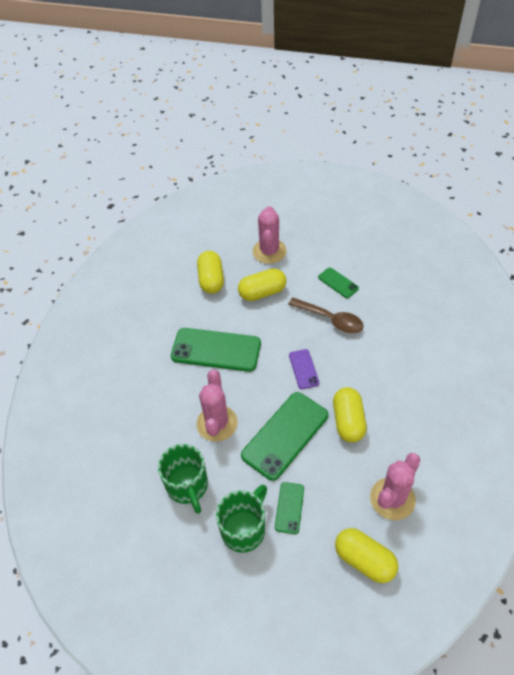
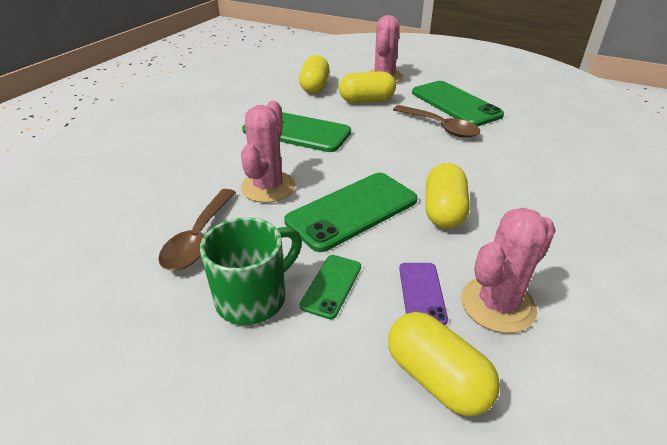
camera: 10 degrees right, 15 degrees down
(188, 486) = (199, 238): green mug -> brown spoon
(303, 369) = (396, 159): purple phone -> purple phone (421, 293)
(338, 283) = (455, 104): green phone -> green phone, size x1.99

